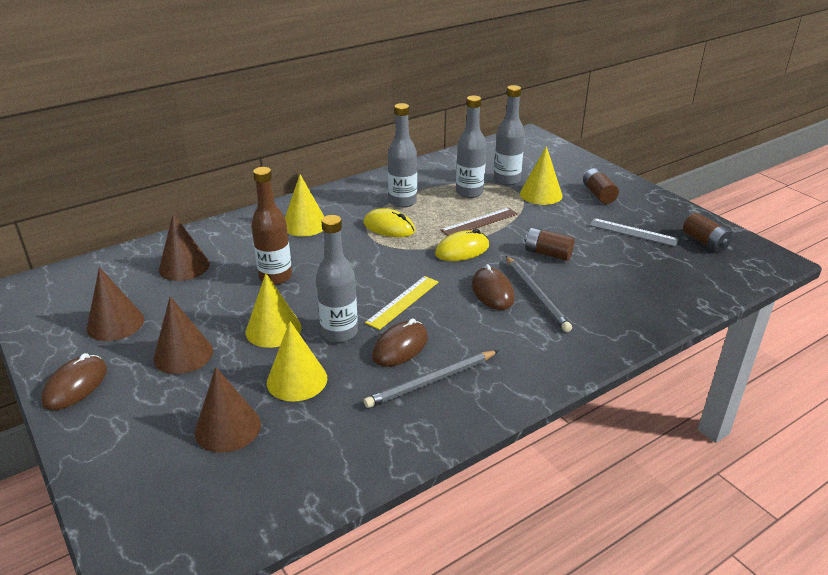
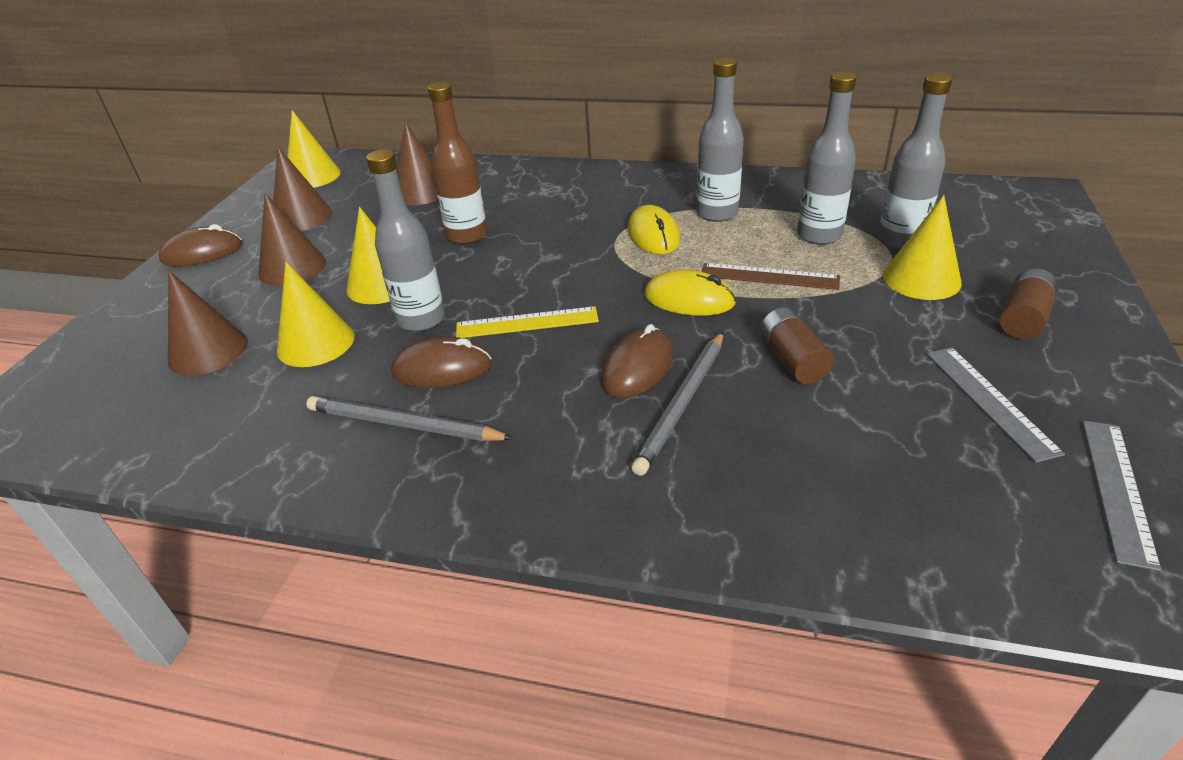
camera: 50 degrees right, 5 degrees up
(304, 224) = (577, 196): yellow cone -> yellow cone (313, 176)
(705, 242) = (1116, 489): brown battery -> grey ruler

